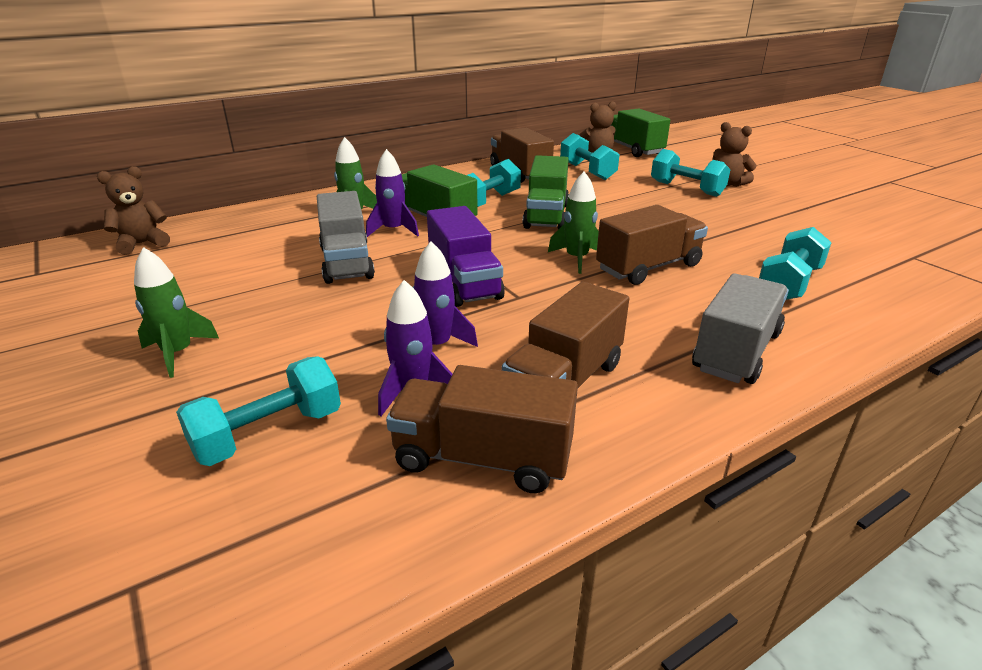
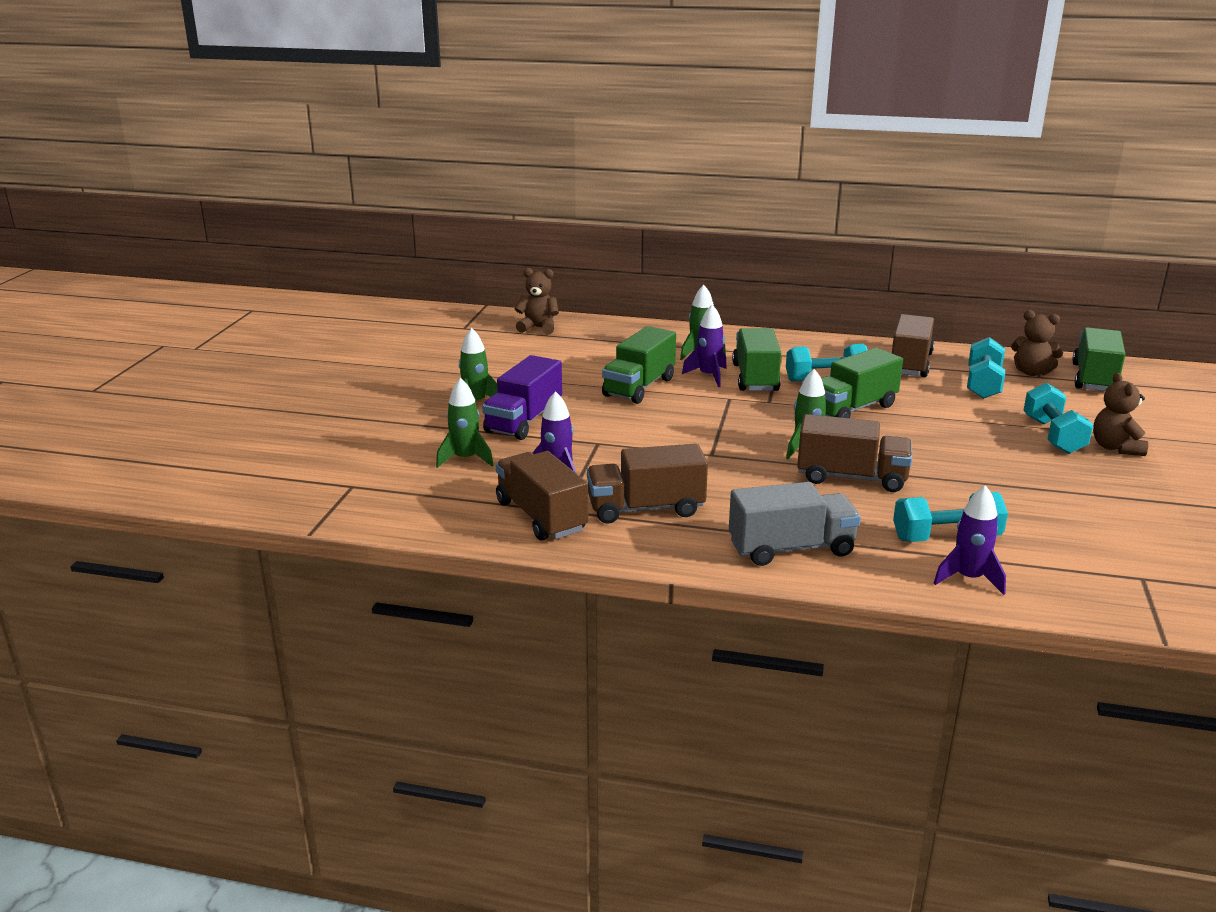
camera: 45 degrees right, 5 degrees down
(268, 434) = (465, 459): turquoise dumbbell -> green rocket
(346, 262) = (639, 387): grey truck -> green truck
(436, 346) = (609, 458): purple rocket -> purple rocket (968, 578)
(464, 282) = (692, 430): purple truck -> purple truck (524, 421)

